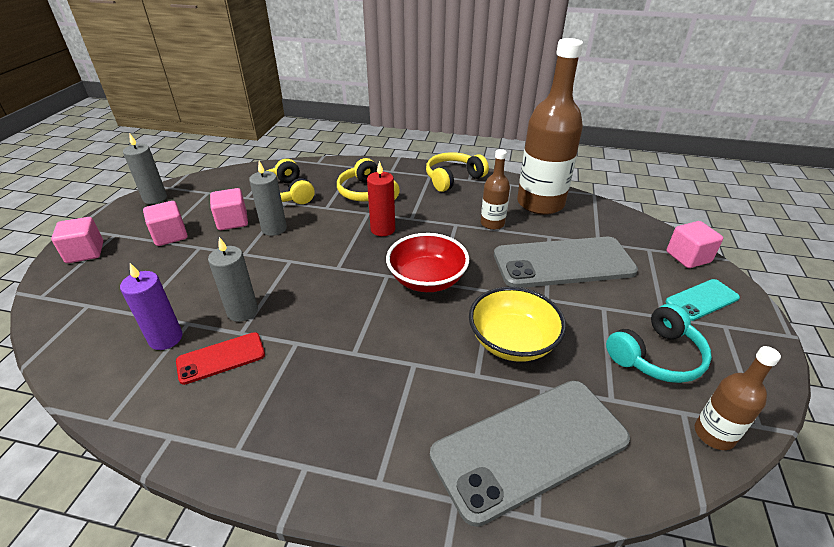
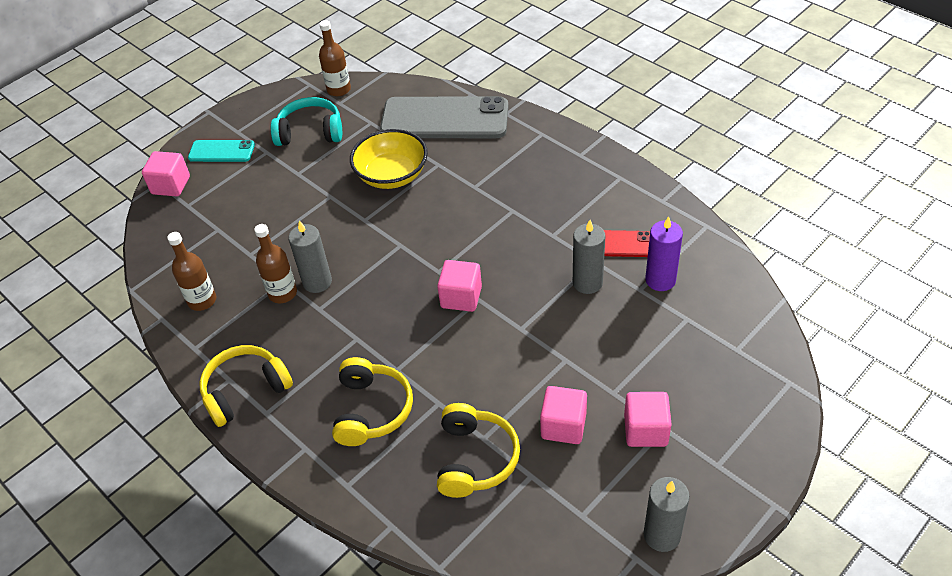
camera: 145 degrees left, 10 degrees up
(85, 252) = (751, 441): pink cube -> pink cube (461, 297)
(274, 229) = (518, 388): grey candle -> grey candle (317, 282)
(383, 229) = (399, 334): red candle -> none
(427, 279) = (407, 252): red bowl -> none
(453, 178) = (245, 390): yellow headphones -> yellow headphones turned 150 degrees clockwise
(540, 203) = (202, 300): brown bottle -> brown bottle, size x0.48
(563, 263) = (276, 221): grey phone -> none

